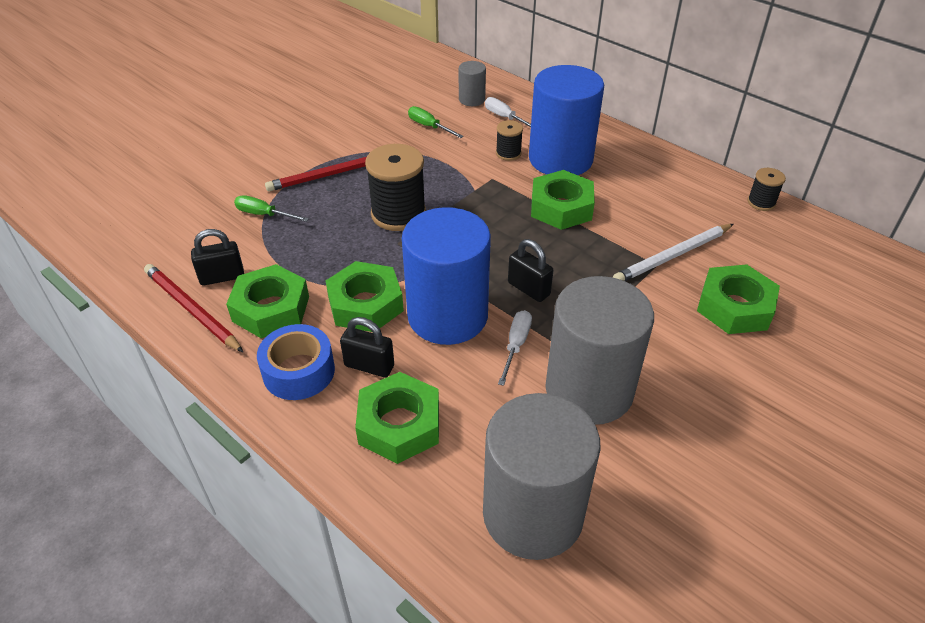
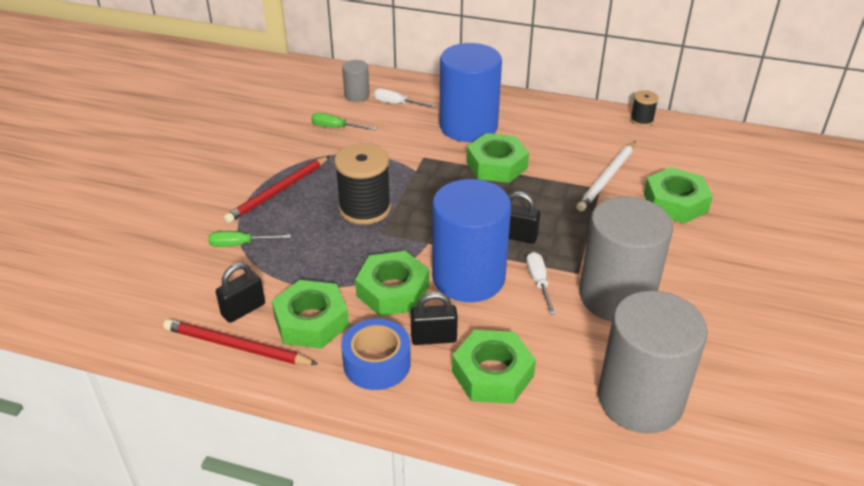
camera: 25 degrees left, 5 degrees down
(508, 153) = (422, 133): black spool -> none

